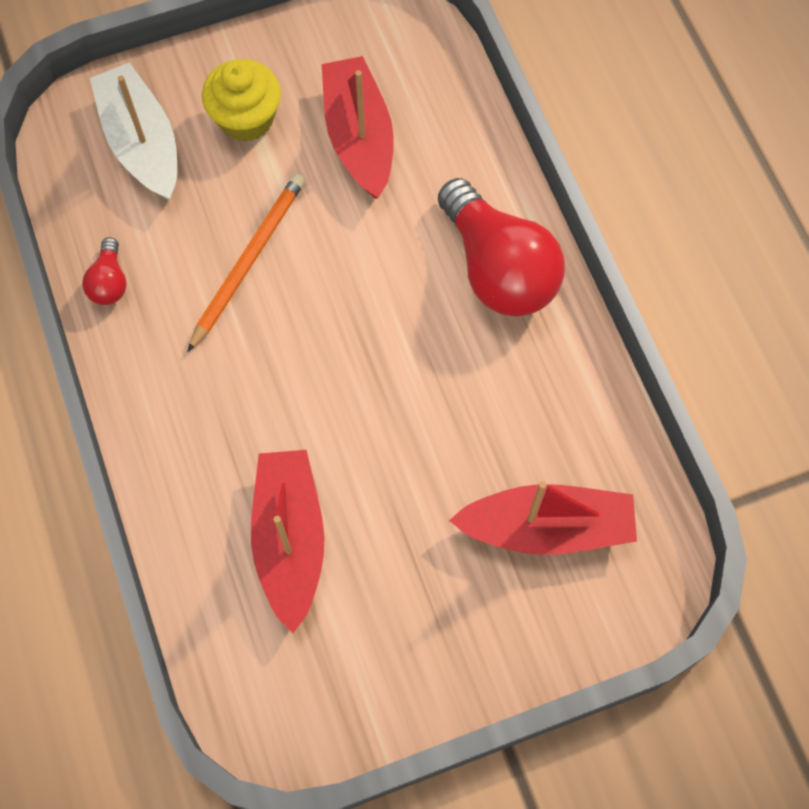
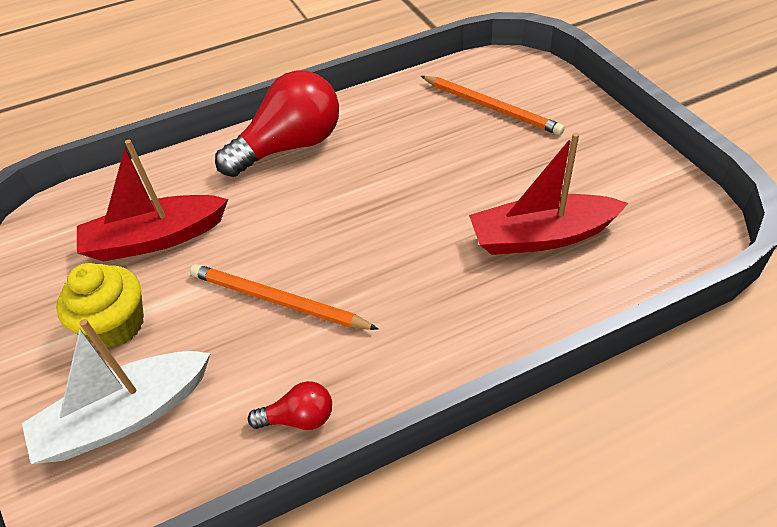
camera: 90 degrees left, 20 degrees down
(547, 527) = (491, 107): red boat -> orange pencil

